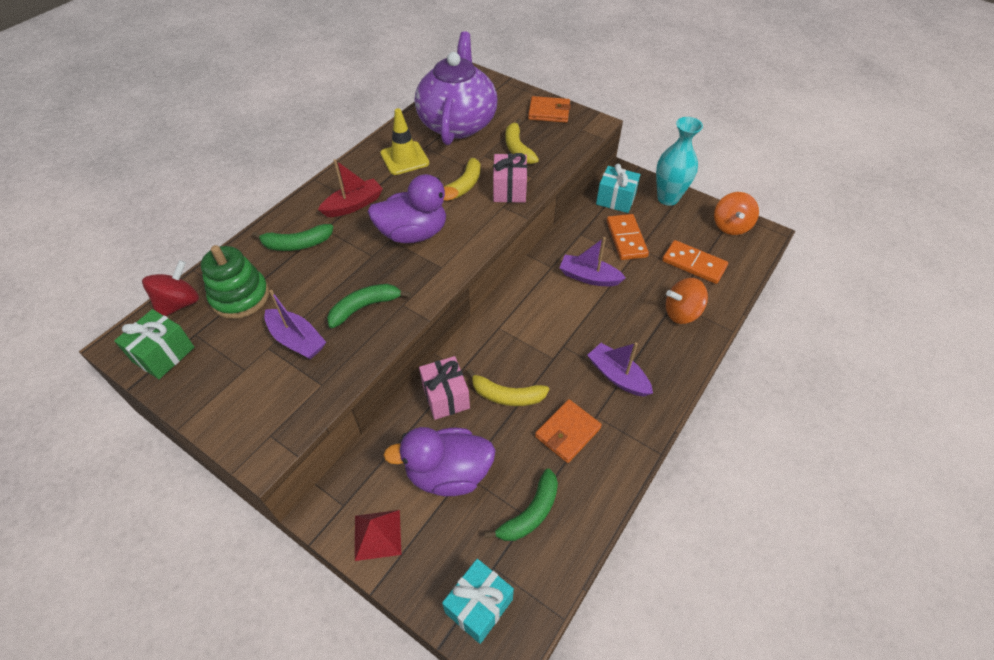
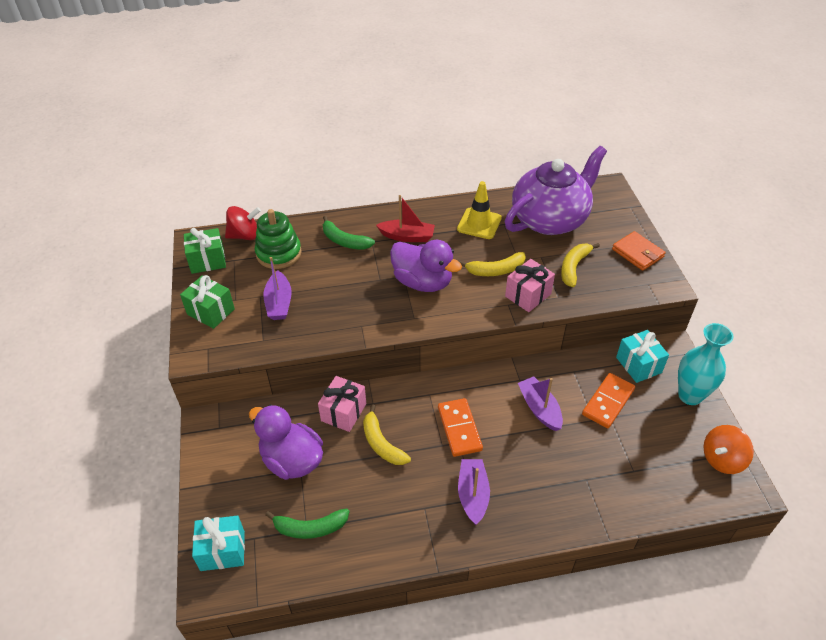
camera: 45 degrees right, 5 degrees down
(230, 399) = (211, 311): none -> green gift
(364, 307) = (337, 310): green banana -> none
(377, 534) = (217, 460): red pyramid -> none
(567, 432) = (392, 501): orange wallet -> none
(681, 313) = (583, 492): orange spinning top -> none
(694, 264) = (644, 464): orange domino -> orange domino (459, 428)

